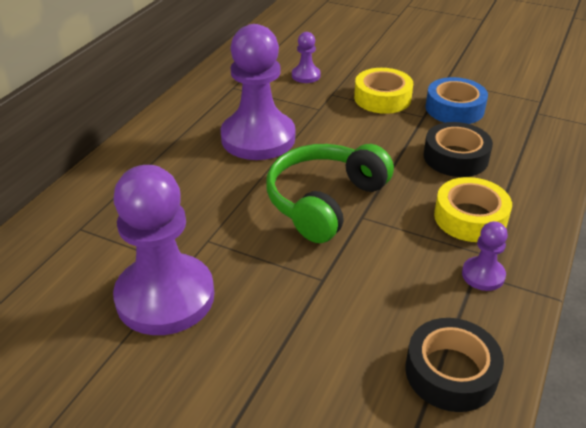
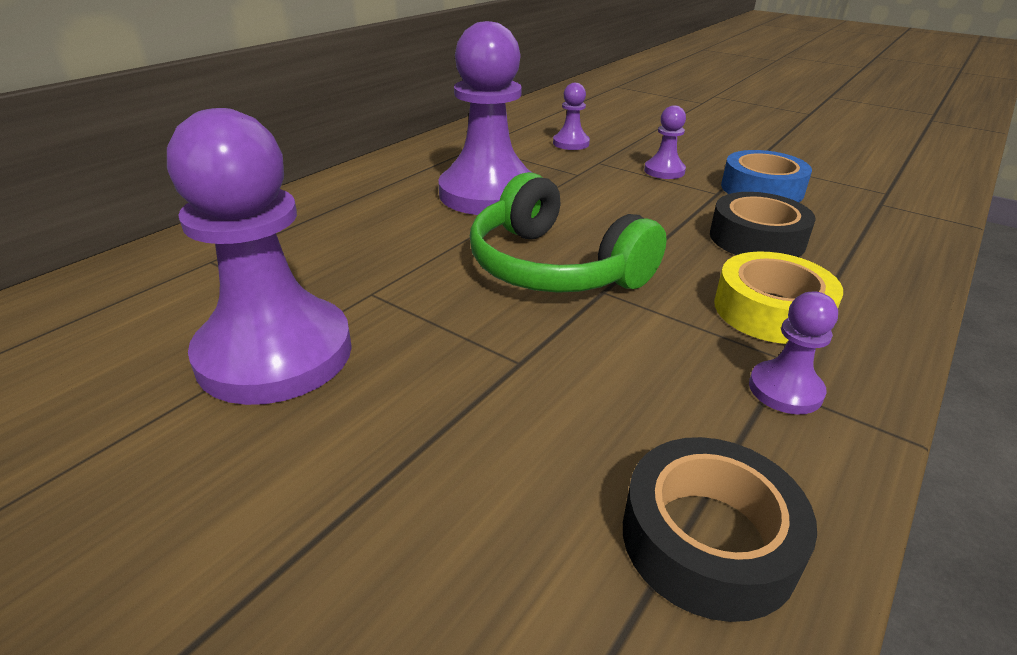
camera: 10 degrees right, 5 degrees down
(324, 201) = (554, 267): green headphones -> green headphones turned 90 degrees counterclockwise
(382, 98) = (664, 171): yellow tape -> purple pawn

